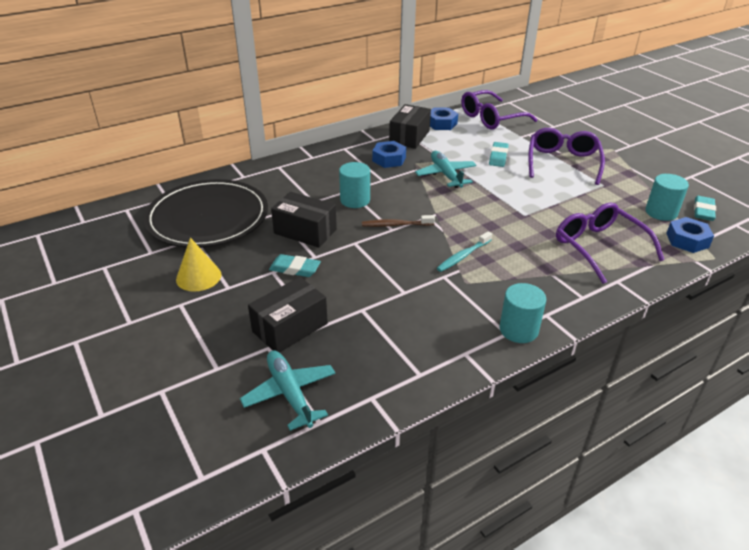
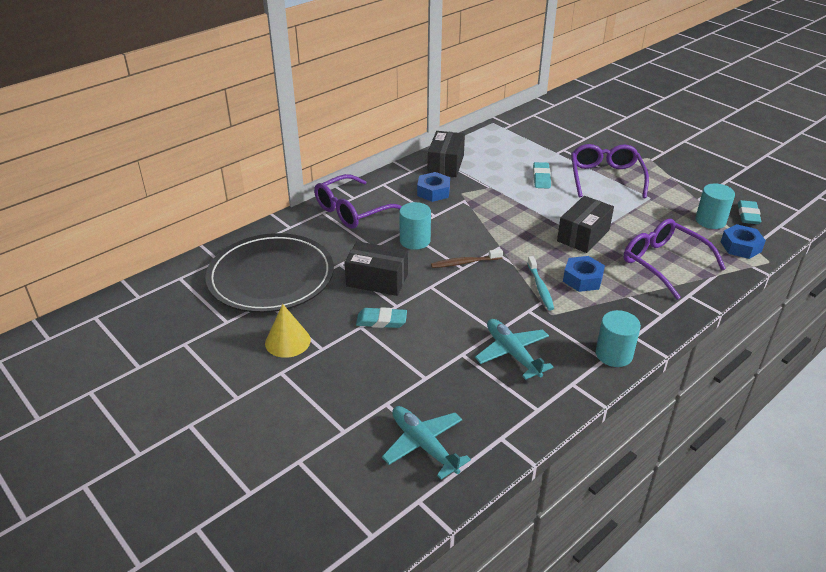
camera: 10 degrees left, 0 degrees up
(290, 327) = (399, 381): black box -> black box (583, 235)
(441, 123) = (473, 146): blue nut -> blue nut (582, 279)
(446, 175) = (496, 203): turquoise plane -> turquoise plane (512, 354)
(463, 256) = (540, 287): turquoise toothbrush -> turquoise toothbrush turned 45 degrees counterclockwise
(491, 118) = (521, 135): purple glasses -> purple glasses (352, 211)

